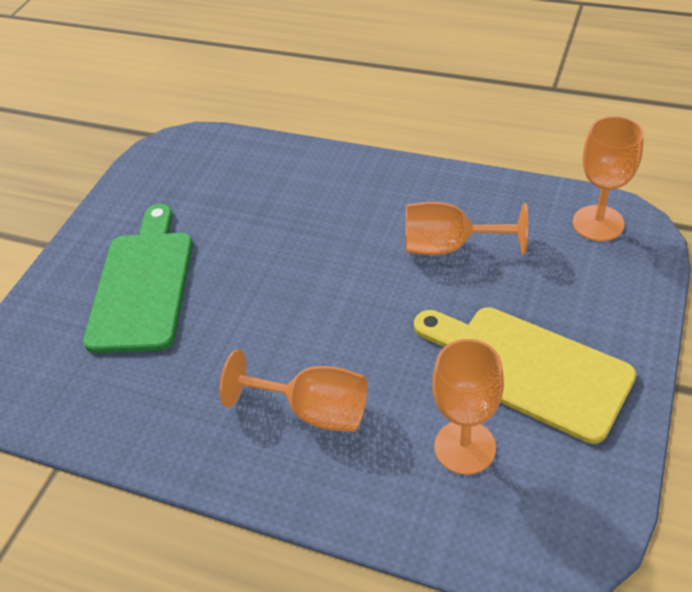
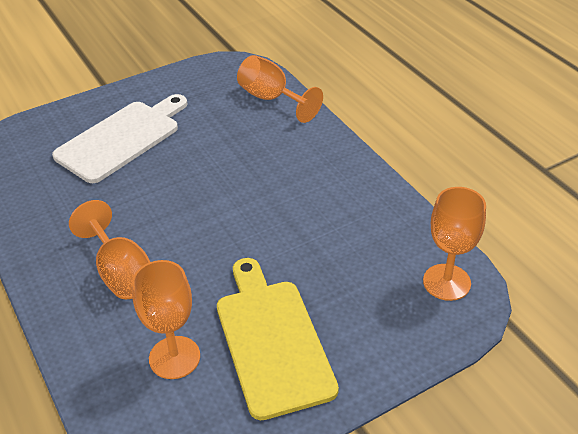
camera: 35 degrees right, 5 degrees down
(143, 284) = (122, 139): green cutting board -> white cutting board
(449, 246) = (322, 231): orange goblet -> orange goblet (271, 99)

